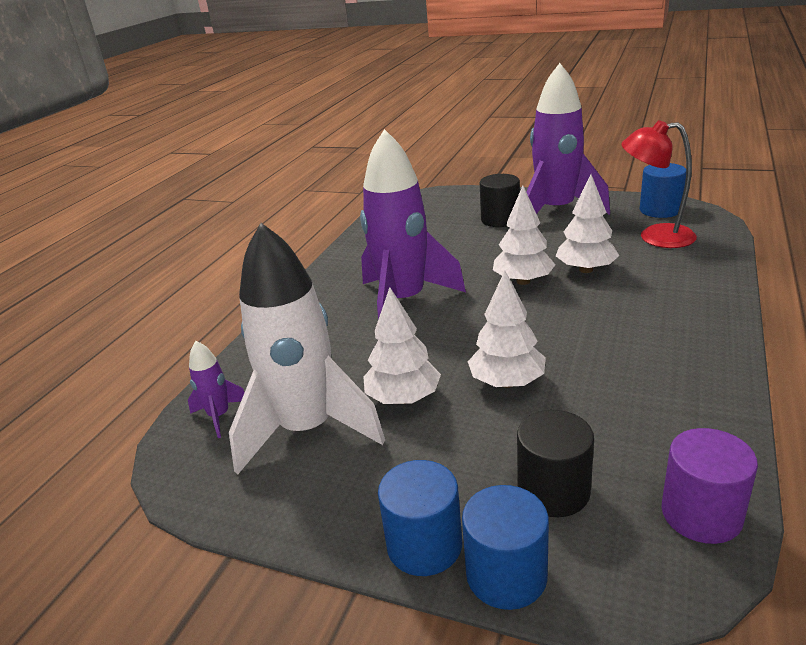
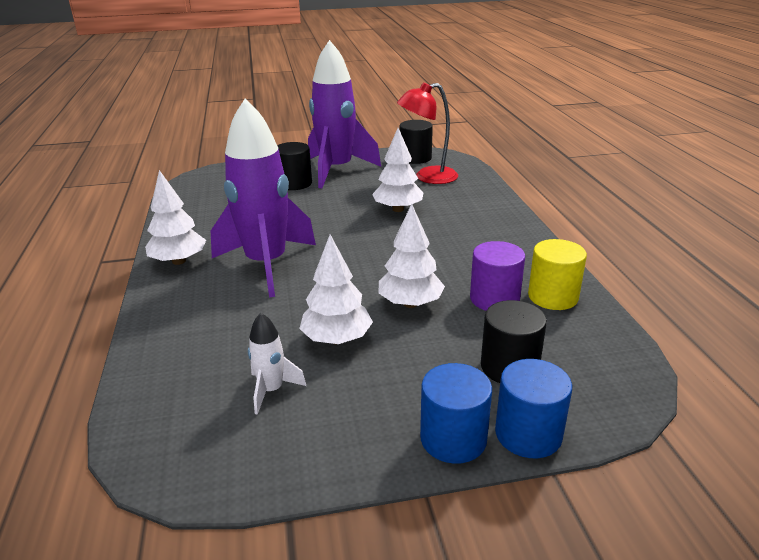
camera: 35 degrees left, 0 degrees up
(219, 416) = (166, 409): purple rocket -> none
(308, 430) = (271, 390): white rocket -> white rocket, size x0.43
(523, 281) = (356, 227): white tree -> white tree (179, 261)
(660, 210) = (415, 158): blue cylinder -> black cylinder
(685, 424) = (553, 297): none -> yellow cylinder
(701, 514) = (608, 348): purple cylinder -> purple cylinder (494, 299)

